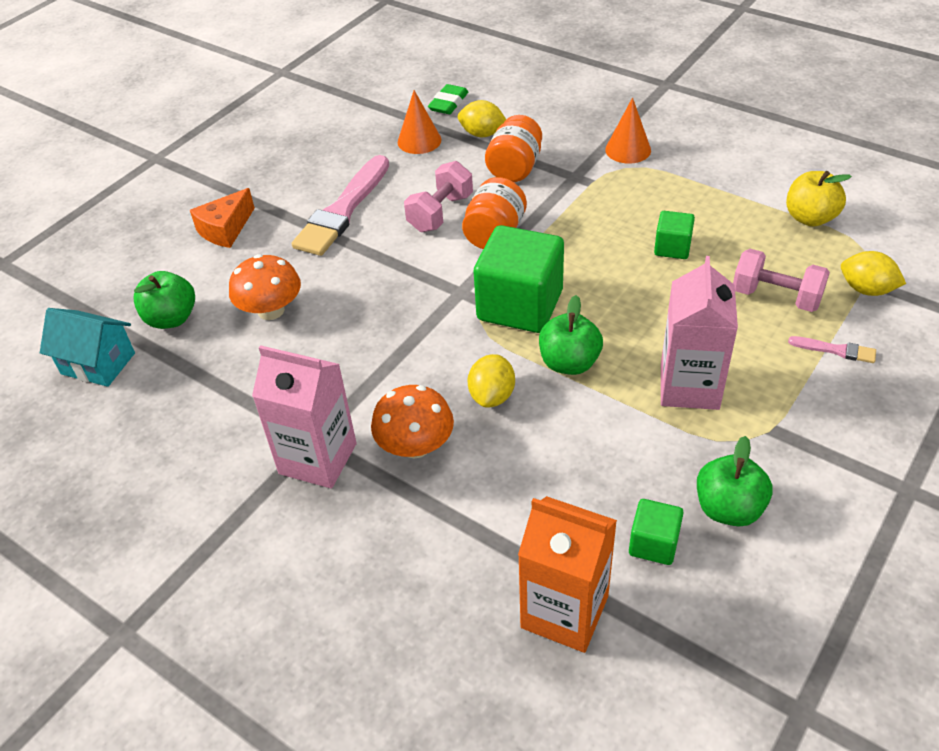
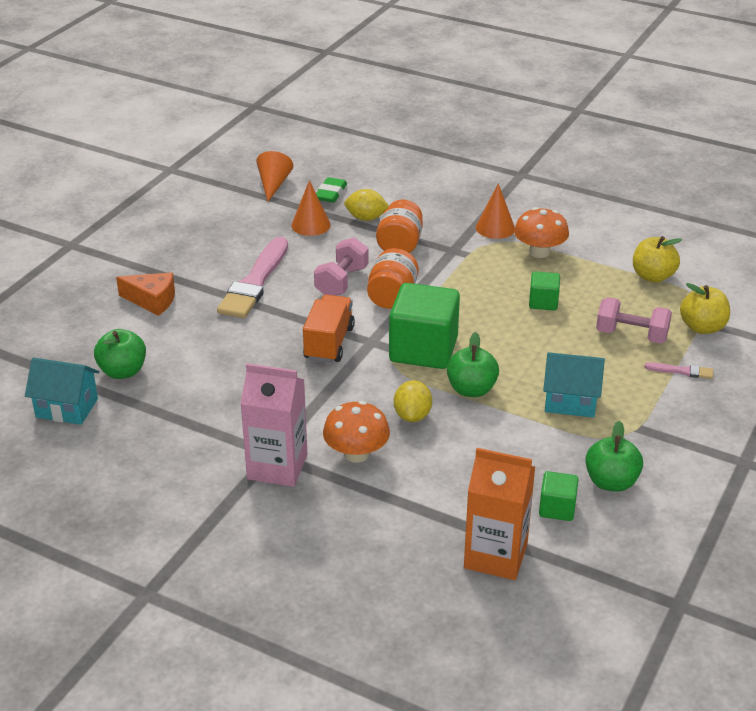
camera: 10 degrees left, 10 degrees down
(225, 229) = (152, 301): orange cheese -> orange cheese turned 105 degrees counterclockwise
(271, 310) = (210, 362): orange mushroom -> orange mushroom (539, 252)
(388, 91) = (273, 184): none -> orange cone
(411, 292) = (329, 343): none -> orange truck
(689, 386) = (570, 402): pink carton -> turquoise house
(866, 289) = (702, 327): yellow lemon -> yellow apple

